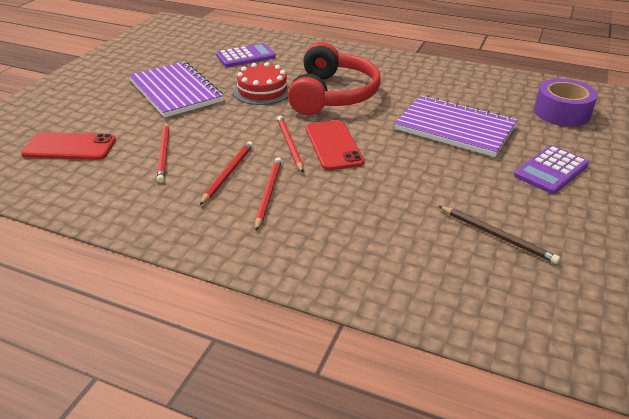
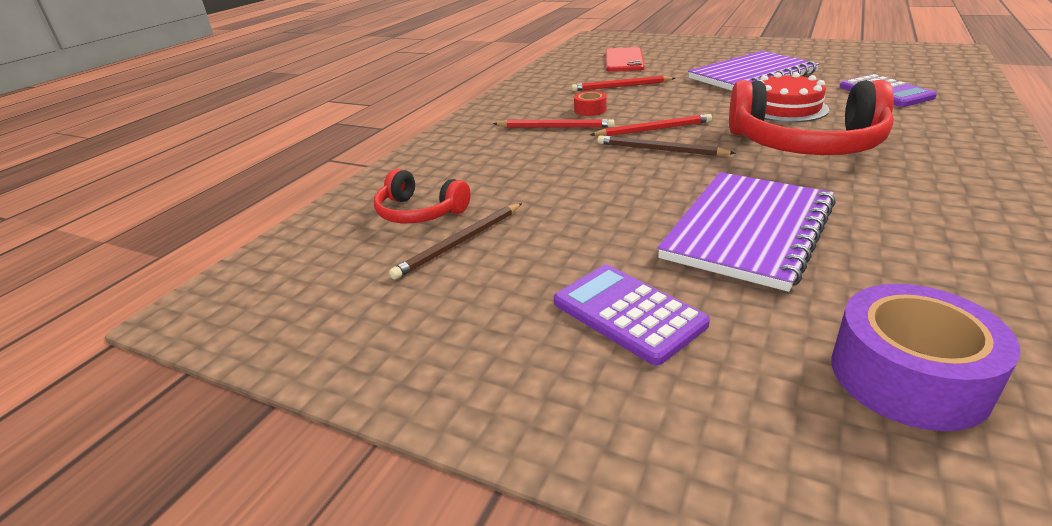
camera: 95 degrees right, 5 degrees down
(228, 173) = (590, 110): red pencil -> red tape
(333, 145) = (660, 150): red phone -> brown pencil
(454, 264) = (419, 212): none -> red headphones

